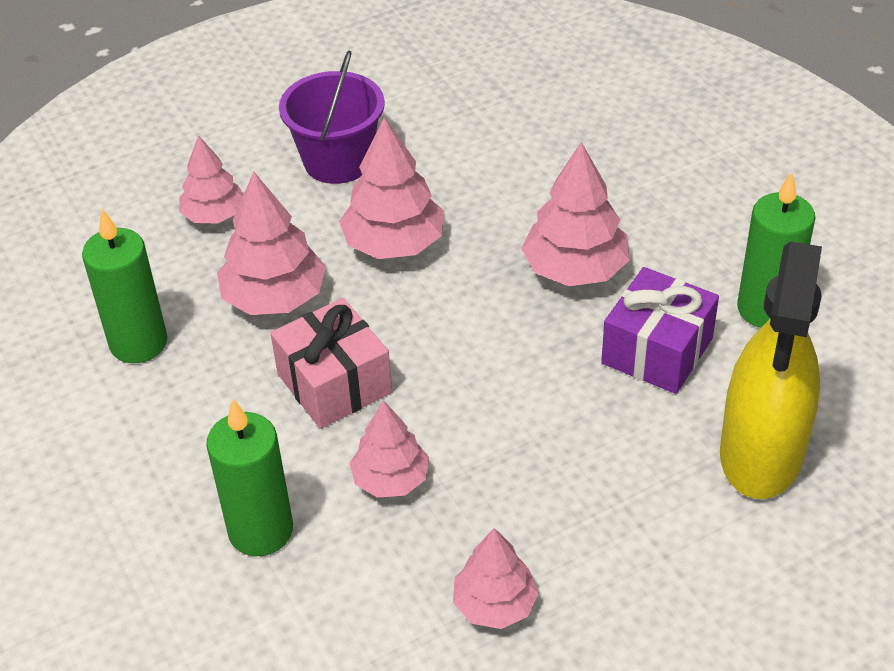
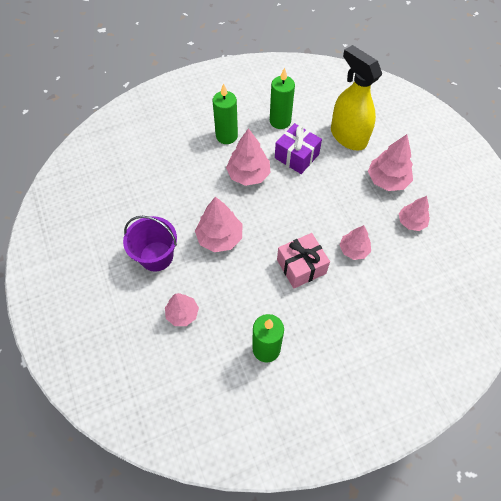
camera: 85 degrees left, 15 degrees up
(261, 530) = (377, 298): green candle -> green candle (226, 136)
(274, 298) = (245, 288): pink tree -> pink tree (387, 180)
(761, 454) = (348, 136): yellow spray bottle -> yellow spray bottle turned 150 degrees counterclockwise

